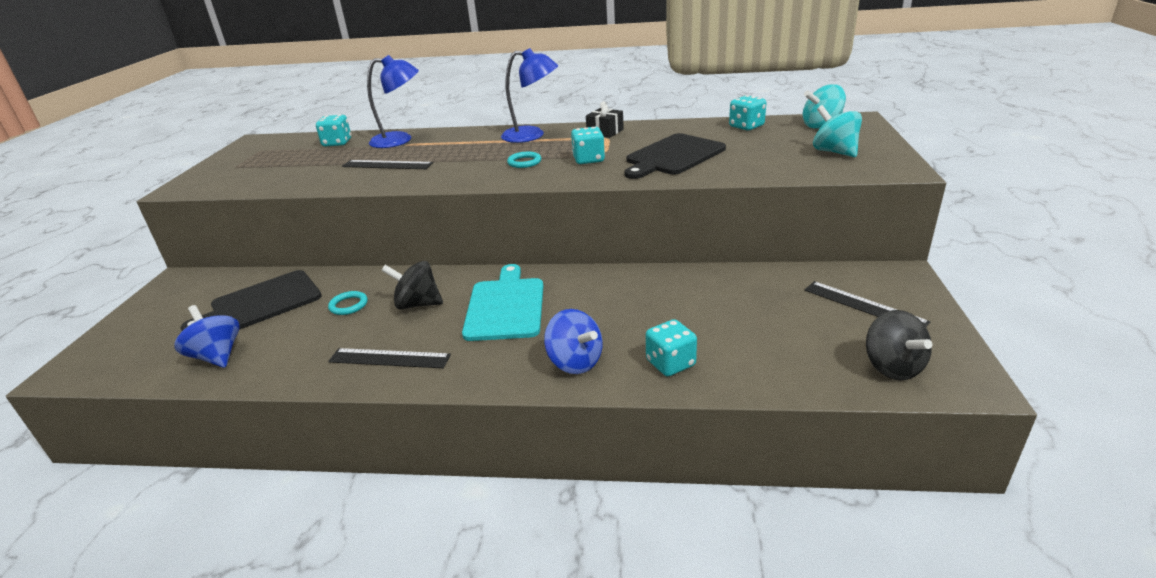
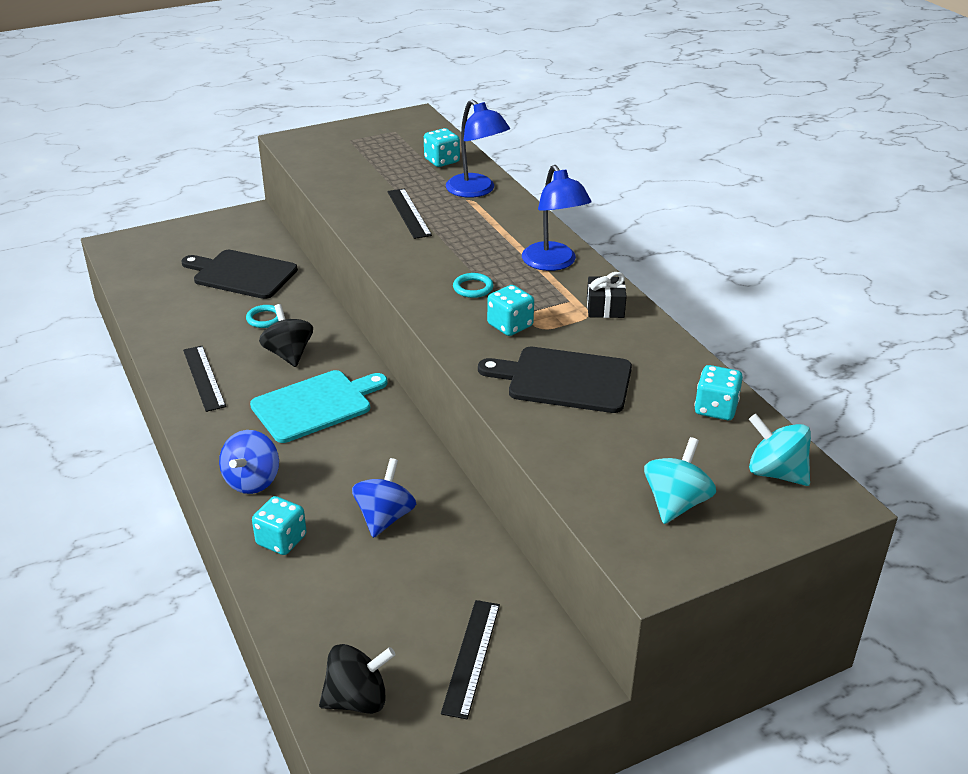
camera: 55 degrees right, 5 degrees up
(217, 356) = (163, 295): blue spinning top -> blue spinning top (385, 517)
(892, 367) = (357, 699): black spinning top -> black spinning top turned 150 degrees counterclockwise

